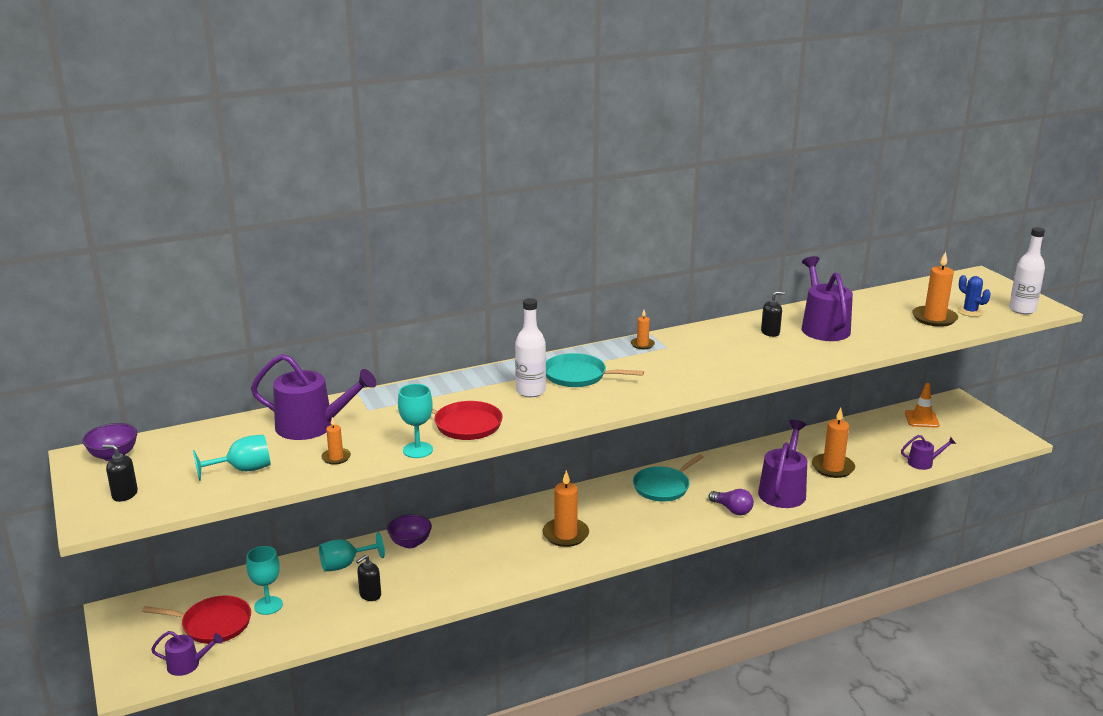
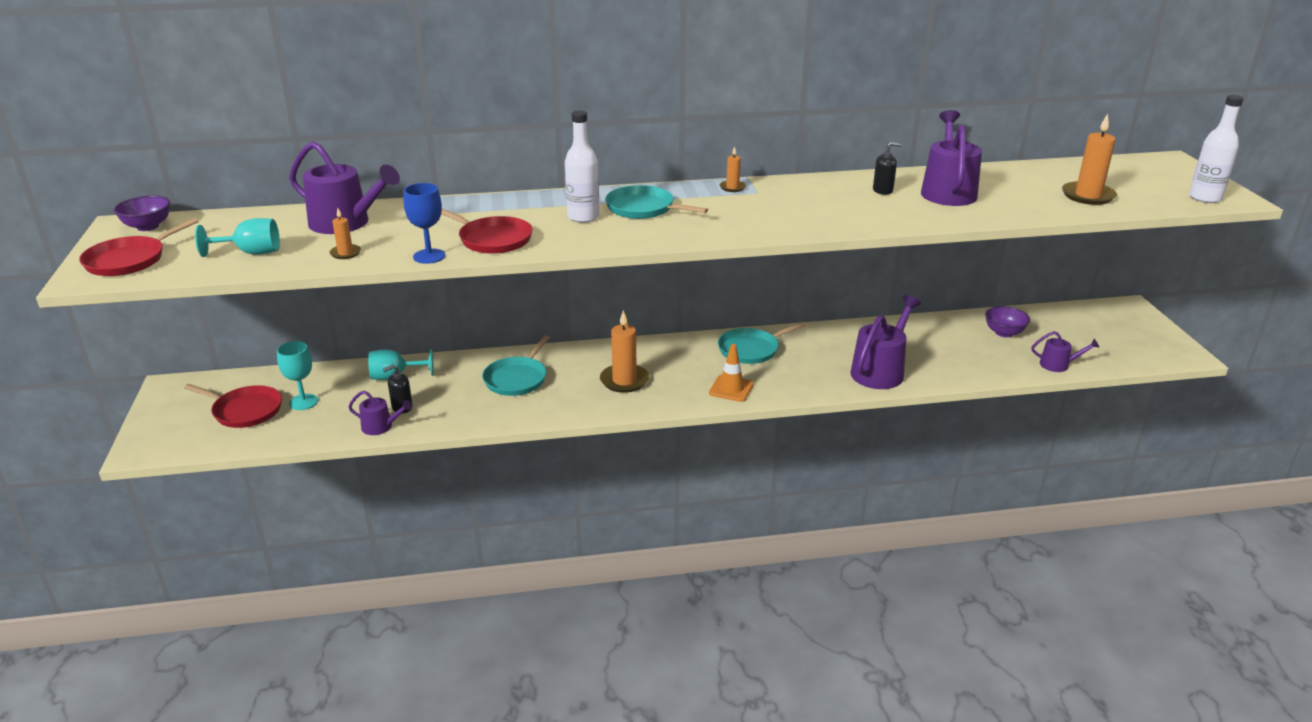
camera: 15 degrees right, 5 degrees up
(124, 494) = (129, 260): black soap dispenser -> red pan
(187, 664) = (201, 442): purple watering can -> purple watering can (380, 427)
(410, 543) = (467, 366): purple bowl -> purple bowl (1004, 333)
(418, 450) = (429, 256): turquoise goblet -> blue goblet
(465, 548) = (517, 379): none -> turquoise pan
(732, 510) = (813, 382): purple light bulb -> none
(832, 468) = (948, 356): orange candle -> none
(921, 419) = (1078, 321): orange traffic cone -> orange traffic cone (731, 389)
(970, 312) = (1137, 193): blue cactus -> none

